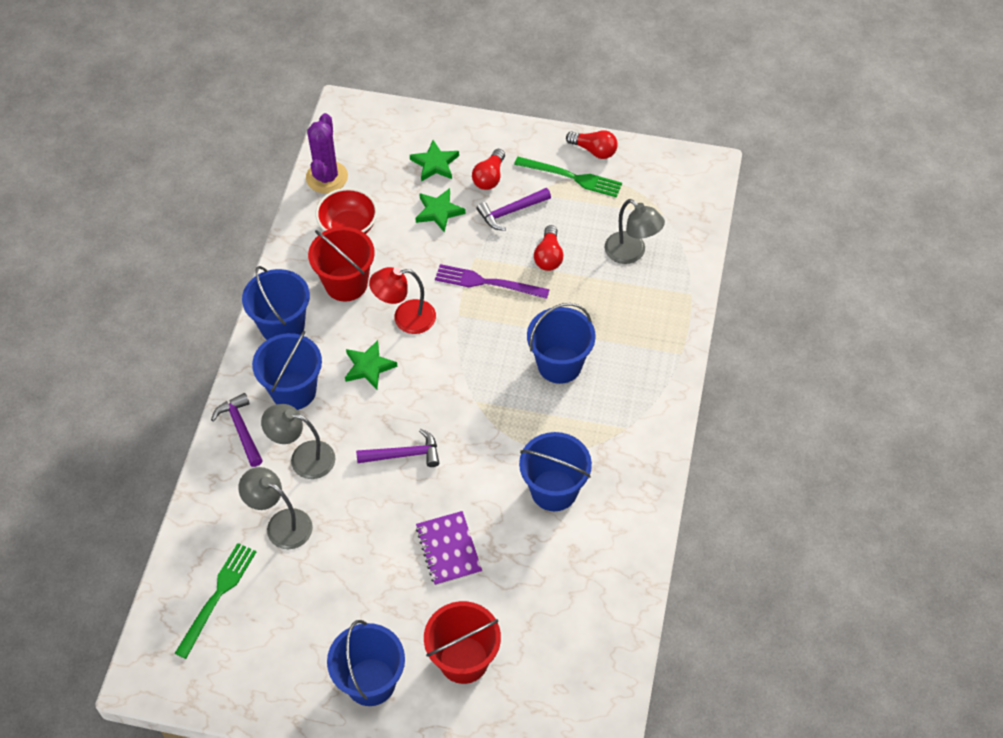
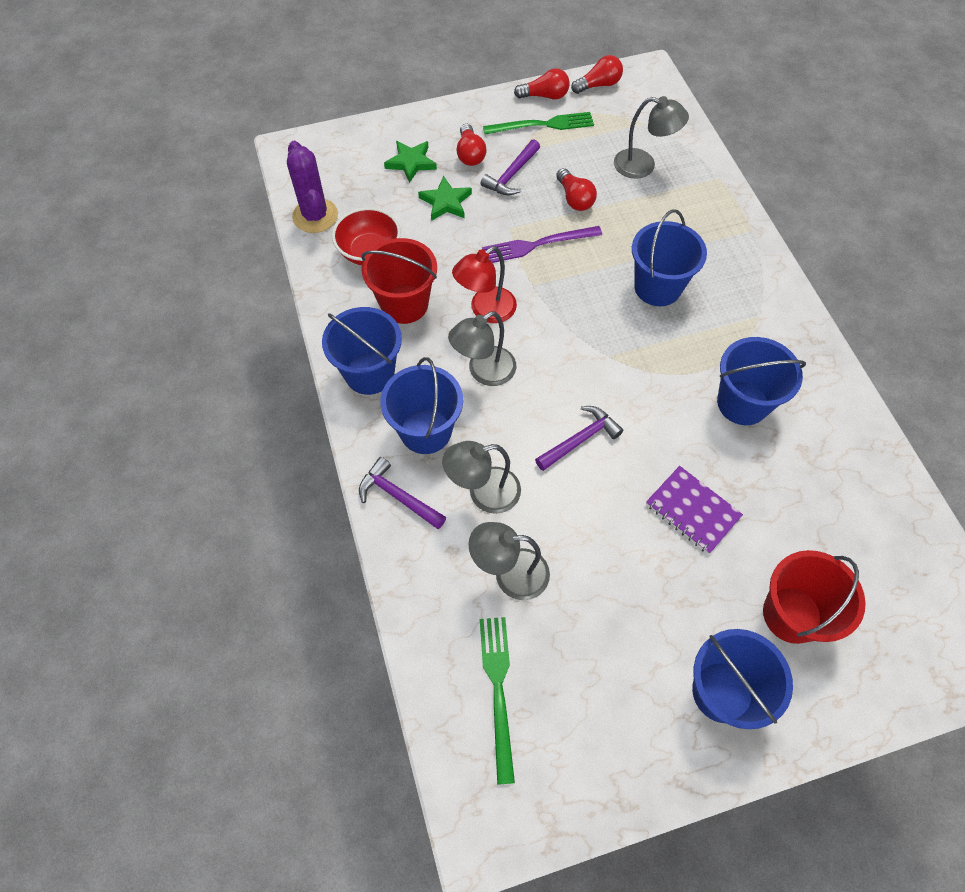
camera: 30 degrees left, 5 degrees up
(369, 367) = (484, 372): green star -> grey lamp
(650, 160) = (598, 85): none -> red light bulb

